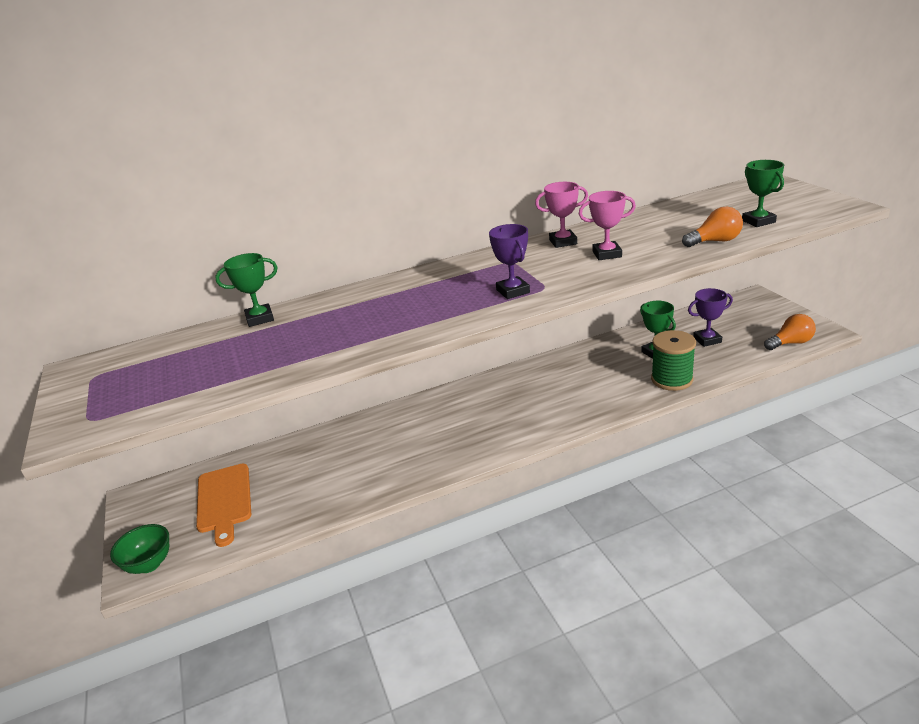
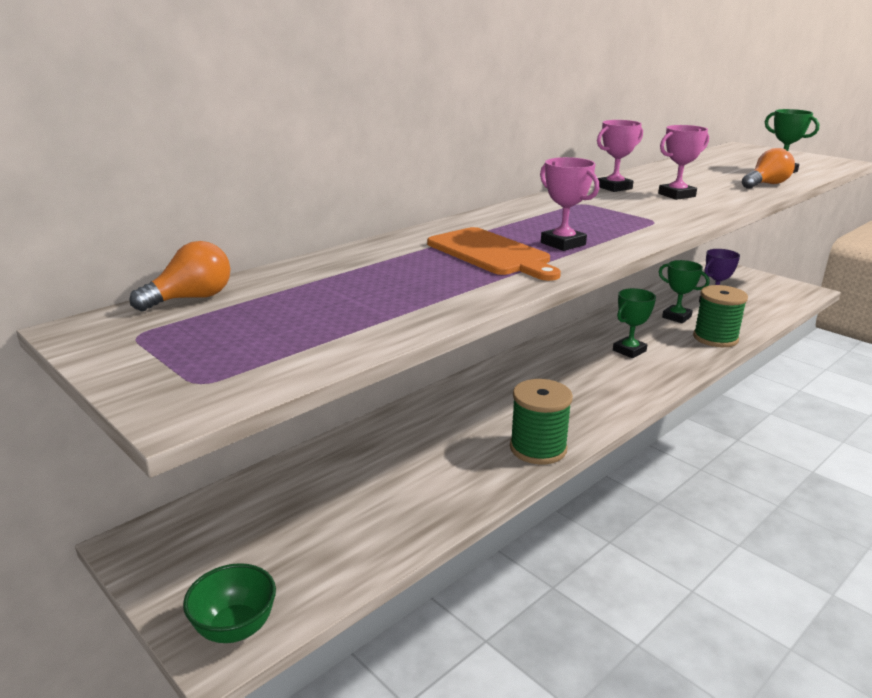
camera: 25 degrees left, 5 degrees down
(224, 501) = (290, 526): orange cutting board -> orange cutting board (491, 254)
(260, 318) = (331, 261): green trophy -> green trophy (629, 351)
(427, 468) = (538, 448): none -> green spool
(437, 311) = (563, 244): none -> pink trophy
(513, 291) = (624, 224): purple trophy -> none
(790, 343) = (789, 301): orange light bulb -> orange light bulb (191, 298)

